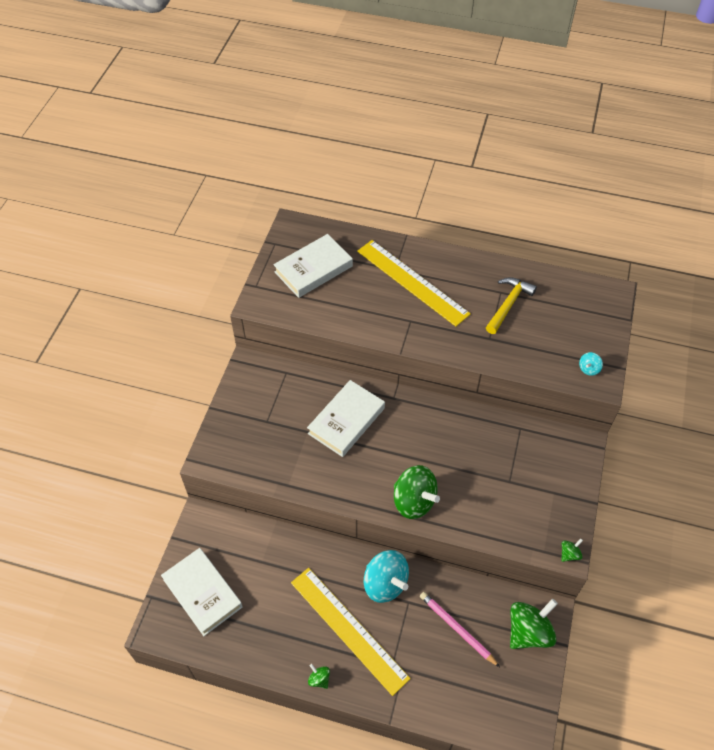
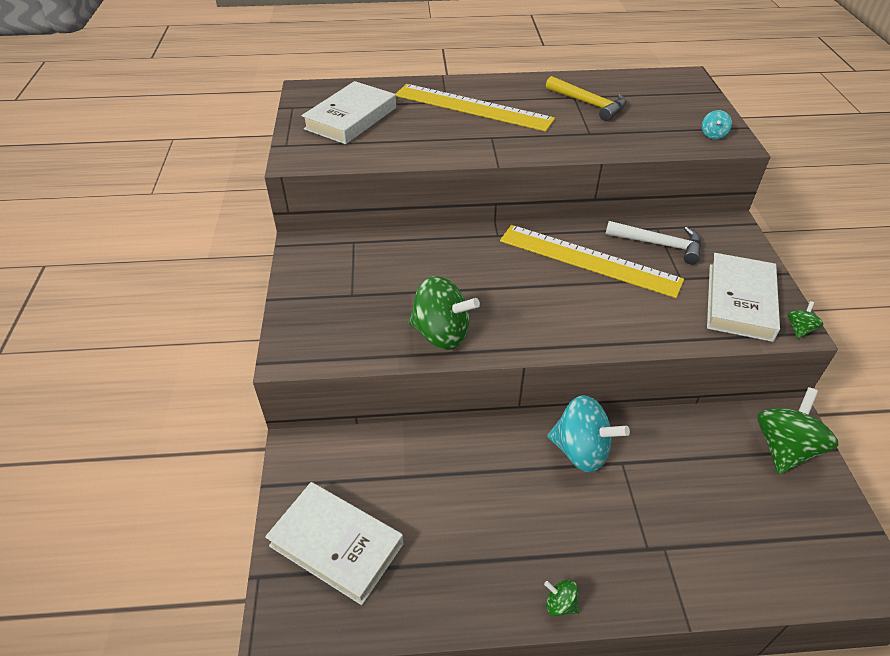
camera: 20 degrees left, 10 degrees down
(346, 421) = (453, 269): white book -> white book (739, 301)
(348, 629) = (565, 522): yellow ruler -> yellow ruler (588, 260)
(414, 501) = (584, 327): green spinning top -> green spinning top (441, 334)
(457, 629) = (700, 474): pink pencil -> none
(508, 304) = (589, 104): yellow hammer -> yellow hammer turned 120 degrees clockwise
(512, 445) = (659, 244): none -> white hammer

